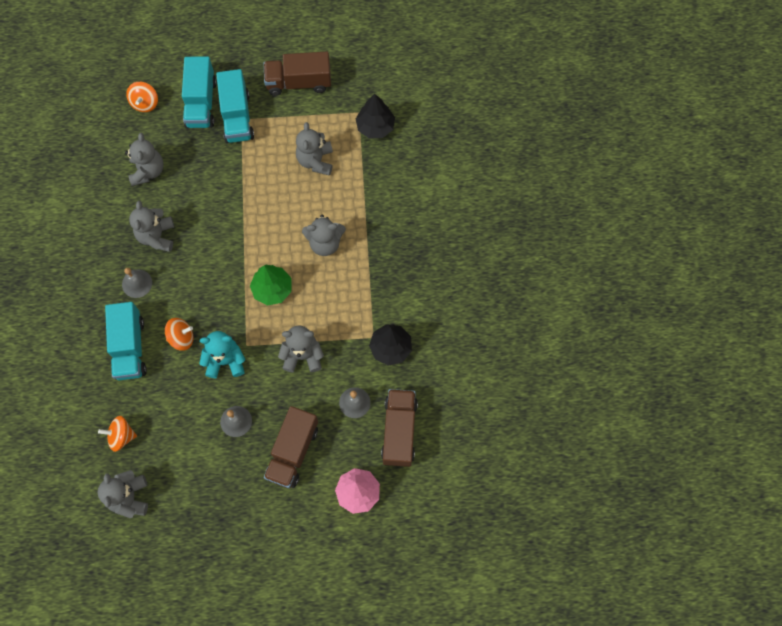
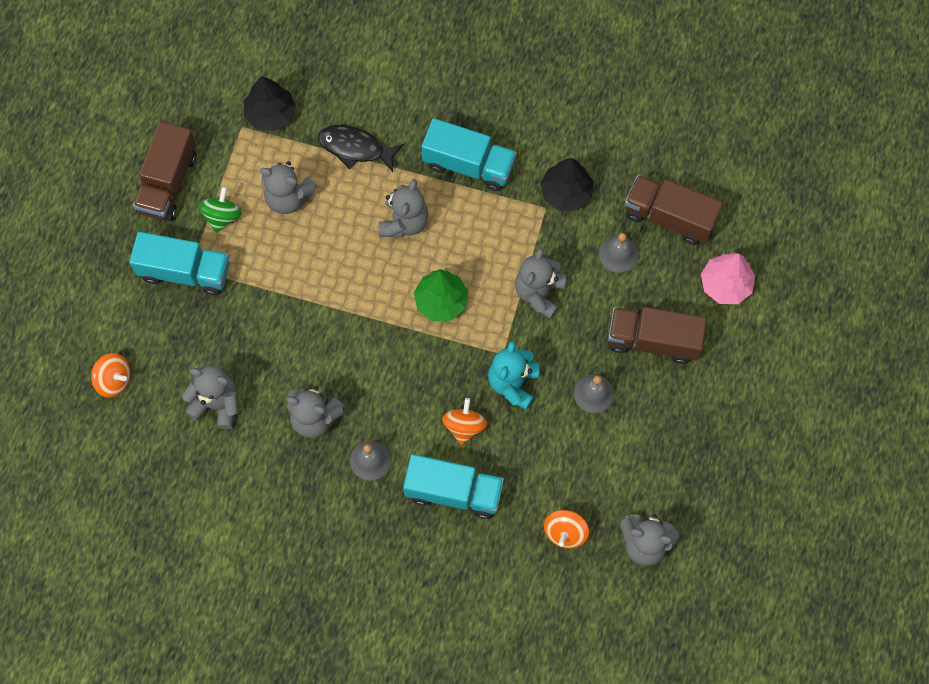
camera: 70 degrees left, 0 degrees up
(201, 103) = (145, 310): turquoise truck -> turquoise truck (468, 164)
(286, 124) = (222, 216): none -> green spinning top
(293, 451) = (653, 340): brown truck -> brown truck turned 150 degrees clockwise
(370, 190) = (355, 148): none -> black fish

